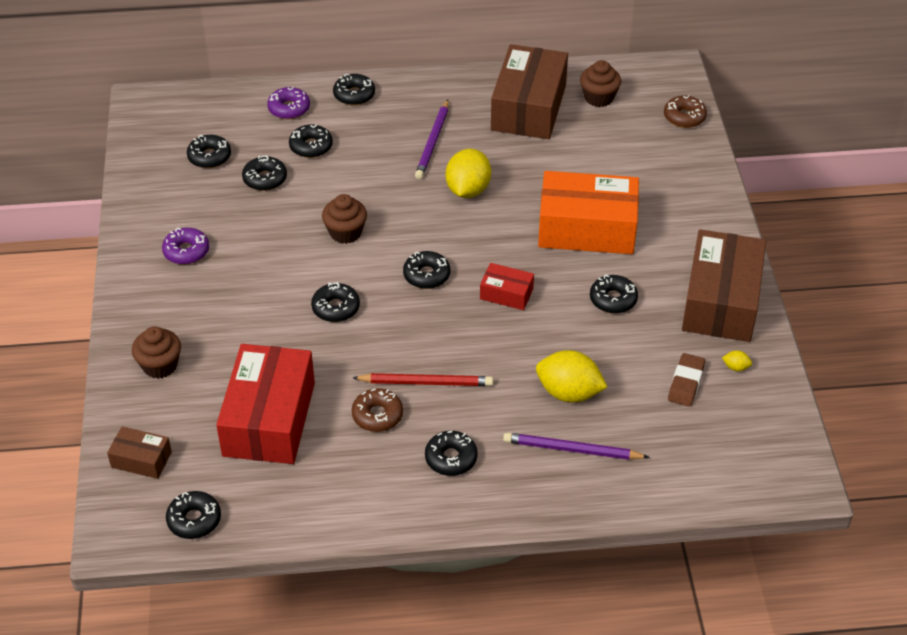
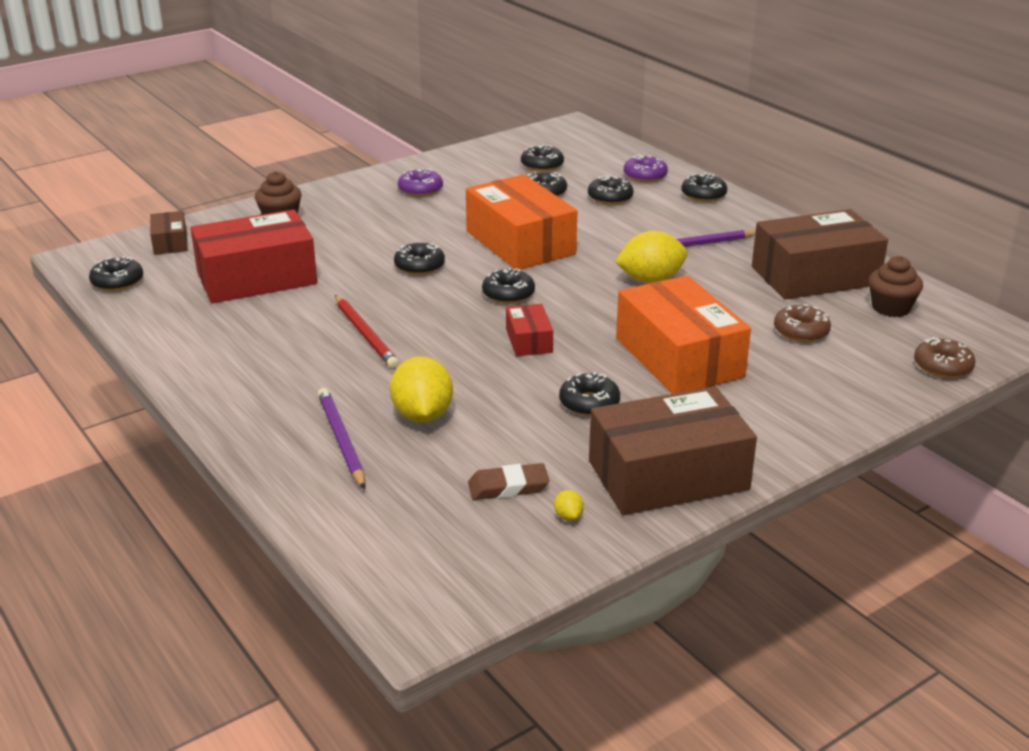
camera: 60 degrees right, 15 degrees down
(345, 232) = (520, 243): brown cupcake -> orange box
(377, 415) = (302, 323): brown donut -> brown donut (801, 331)
(451, 458) = (275, 375): black donut -> none

